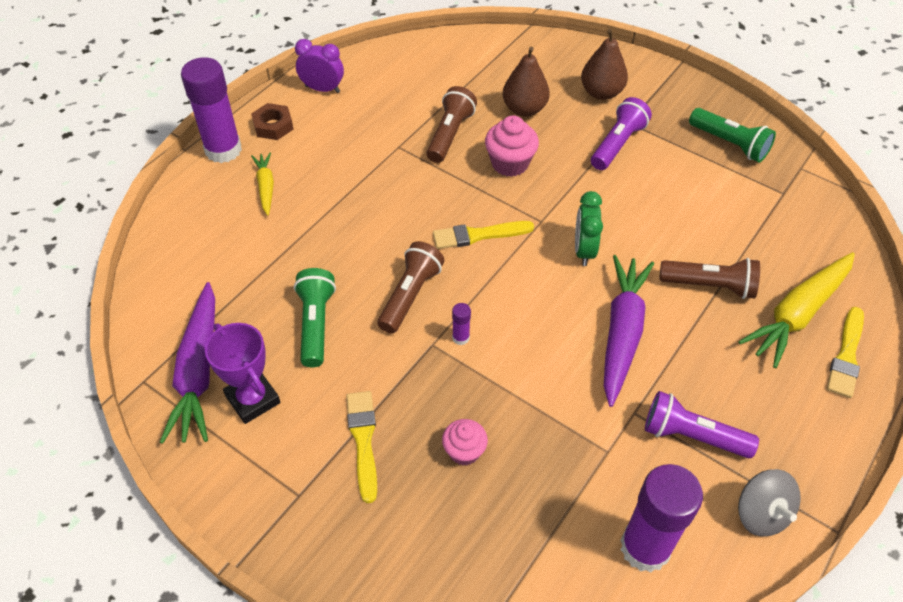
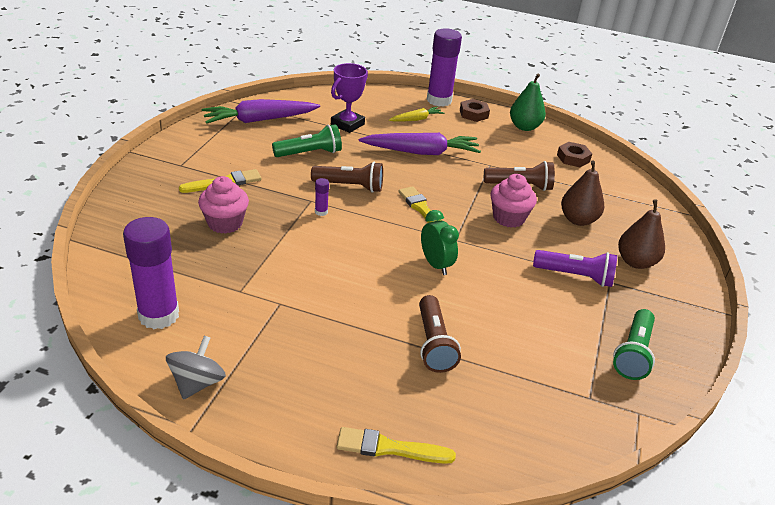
camera: 70 degrees right, 15 degrees down
(253, 399) = (245, 140): purple trophy -> purple trophy (347, 124)
(322, 89) = (524, 127): purple clock -> green pear
(405, 71) = (573, 158): none -> brown nut
(464, 451) = (225, 223): pink cupcake -> pink cupcake, size x1.50
(584, 250) = (436, 265): green clock -> green clock turned 75 degrees clockwise
(622, 333) = (357, 291): purple carrot -> purple carrot (421, 152)
(691, 436) = (265, 337): purple flashlight -> none
(761, 513) = (197, 383): grey spinning top -> grey spinning top turned 150 degrees clockwise
(797, 314) = (428, 409): yellow carrot -> none

